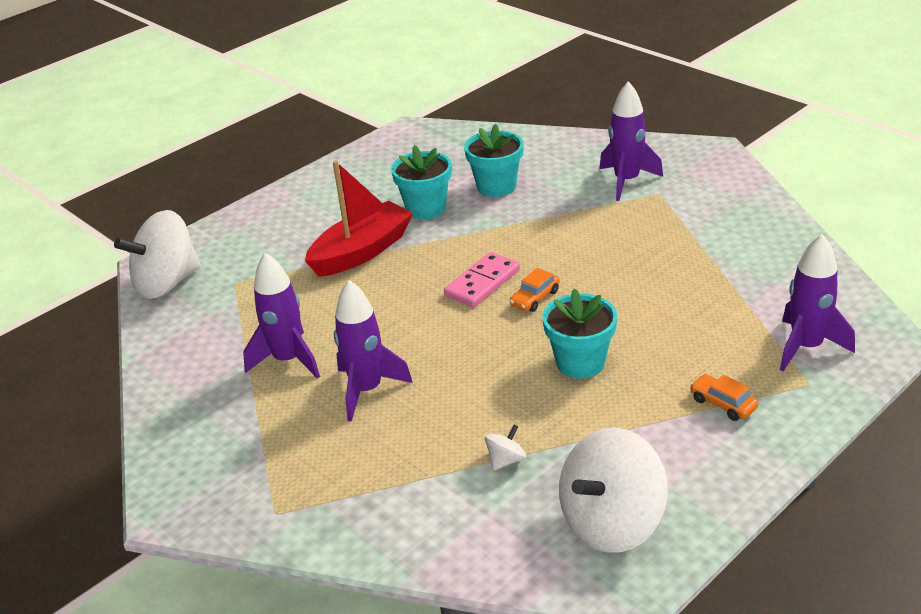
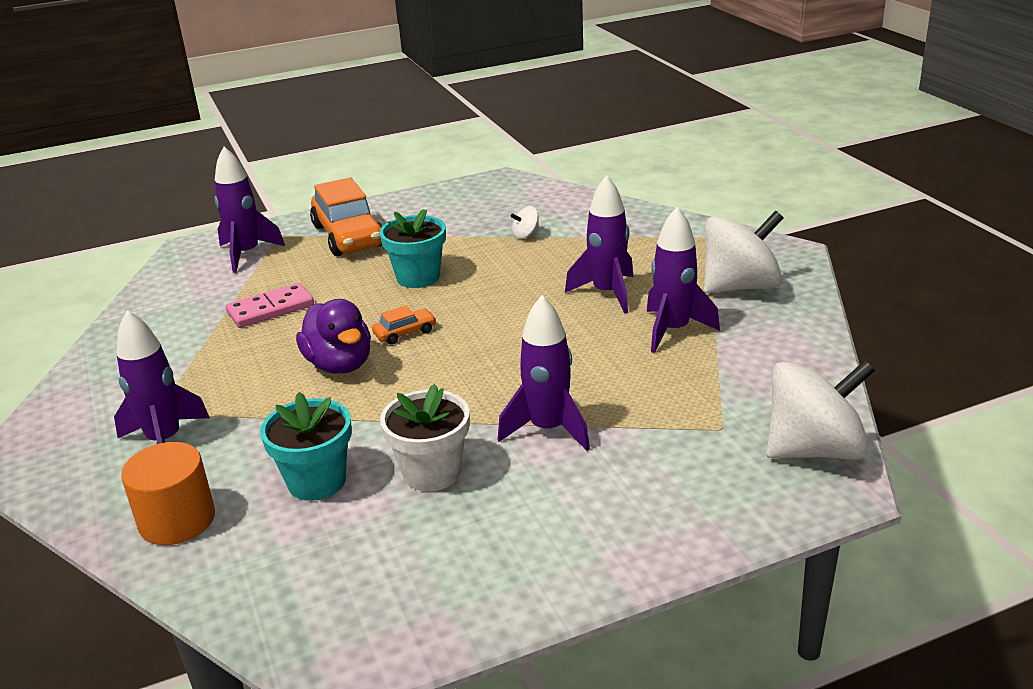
camera: 160 degrees left, 5 degrees down
(362, 251) = (548, 429): red boat -> purple rocket
(426, 208) = (432, 472): turquoise flower pot -> white flower pot
(482, 283) = (440, 359): pink domino -> pink domino (270, 309)
(559, 151) = (177, 520): none -> orange cylinder
(563, 258) = (340, 365): none -> purple duck
(612, 522) = (484, 199): white spinning top -> white spinning top (740, 286)
(723, 404) = (349, 236): orange car -> orange car, size x2.22

